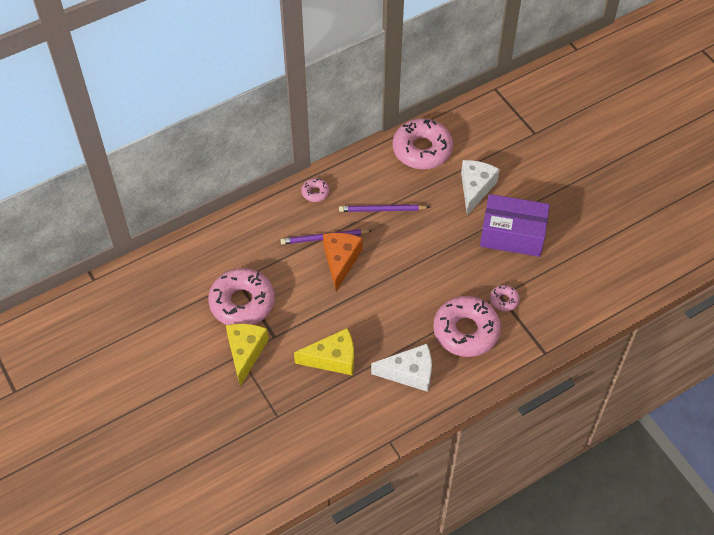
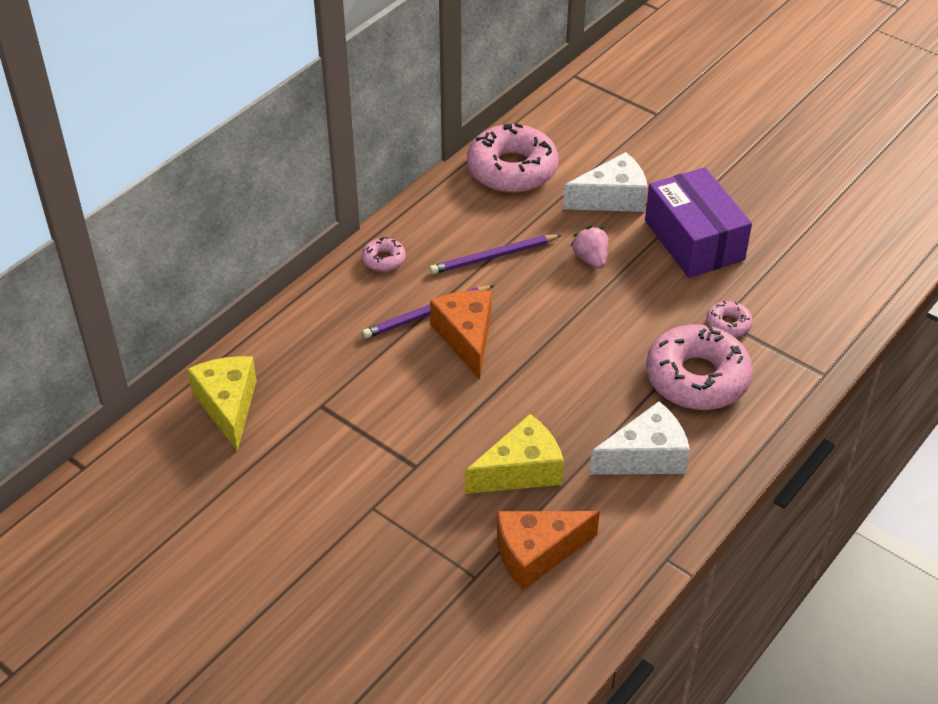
camera: 20 degrees left, 10 degrees down
(242, 303) = (342, 434): pink donut -> none
(245, 353) = (380, 501): yellow cheese -> yellow cheese (228, 406)
(318, 413) = (536, 553): none -> orange cheese
(441, 229) = (590, 259): none -> pink strawberry
(475, 189) = (612, 198): white cheese -> white cheese turned 75 degrees clockwise
(512, 234) = (694, 240): purple box -> purple box turned 75 degrees clockwise

